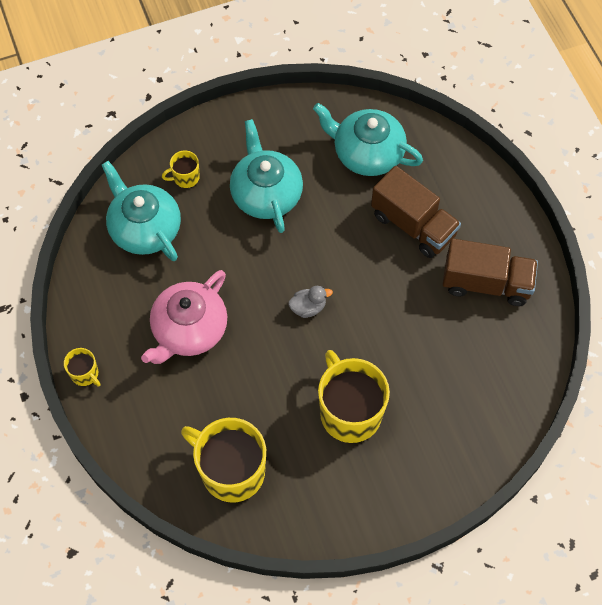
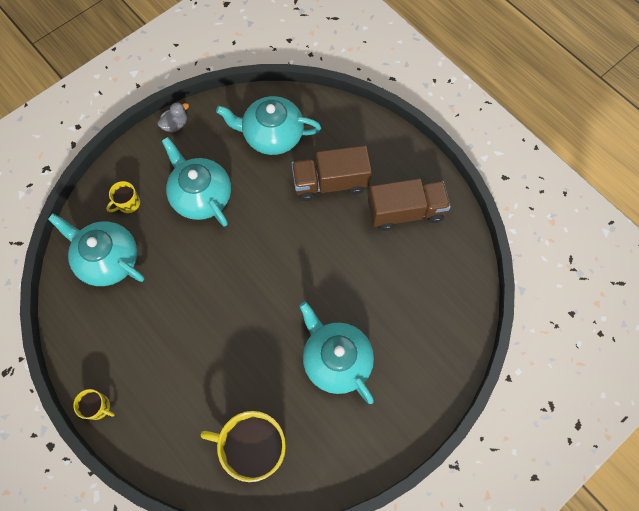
camera: 20 degrees left, 5 degrees up
(189, 330) = (176, 335): pink teapot -> none
(308, 307) = (270, 281): grey duck -> grey duck (175, 125)
(350, 412) = (336, 359): yellow mug -> turquoise teapot
(413, 225) = (330, 182): brown truck -> brown truck turned 150 degrees clockwise

